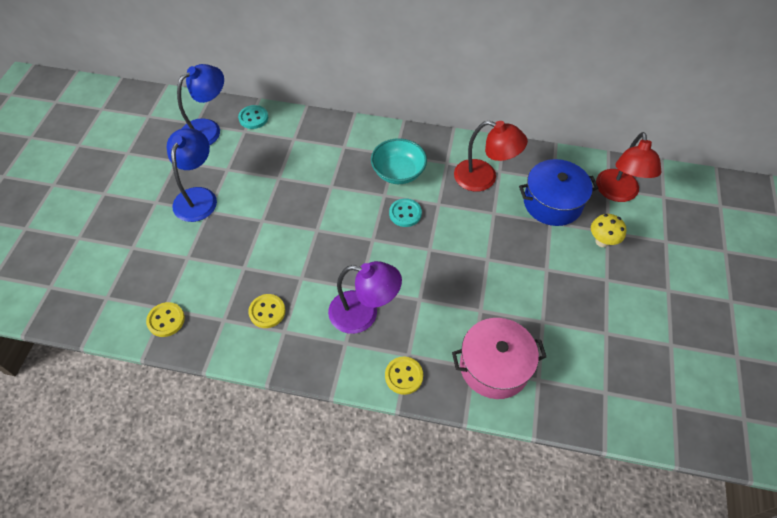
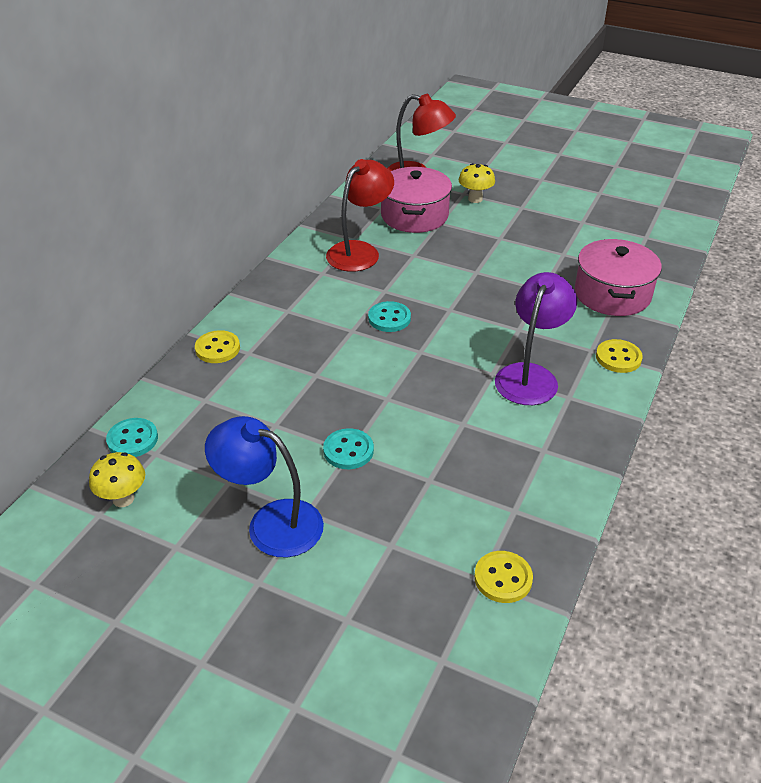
camera: 75 degrees left, 15 degrees down
(208, 129) = (123, 499): blue lamp -> yellow mushroom
(262, 219) = (348, 450): none -> turquoise button
(267, 312) = (510, 463): yellow button -> yellow button (217, 348)
(398, 172) = (319, 313): turquoise bowl -> none
(552, 203) = (414, 215): blue pot -> pink pot

